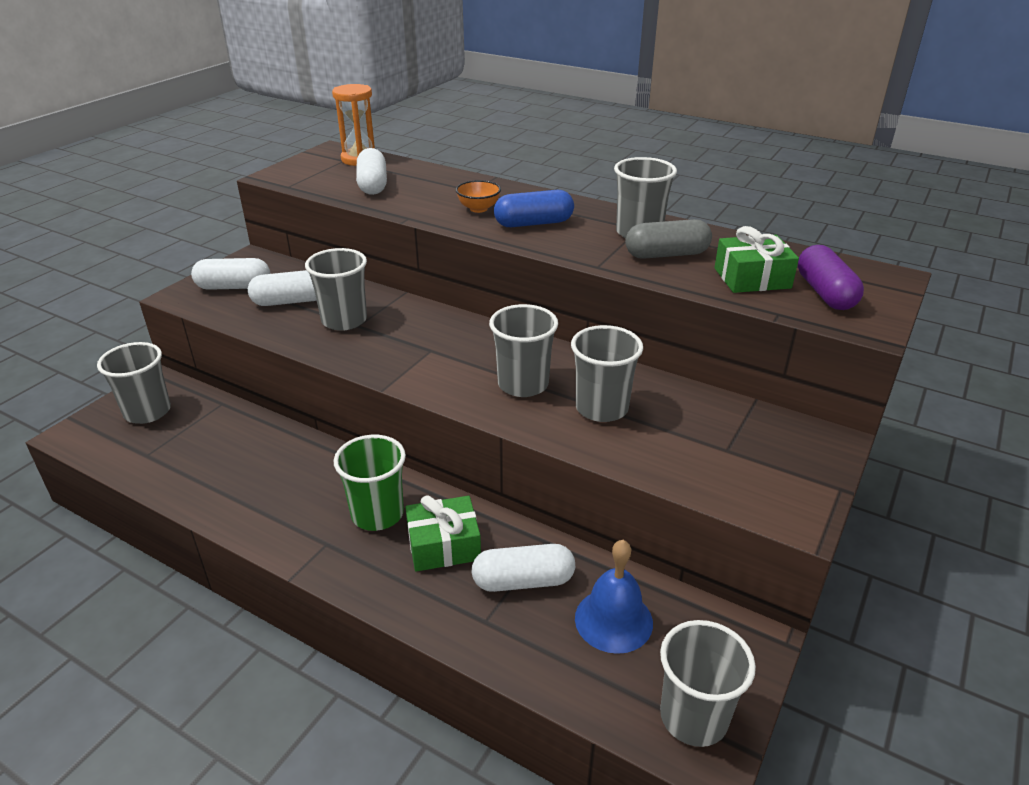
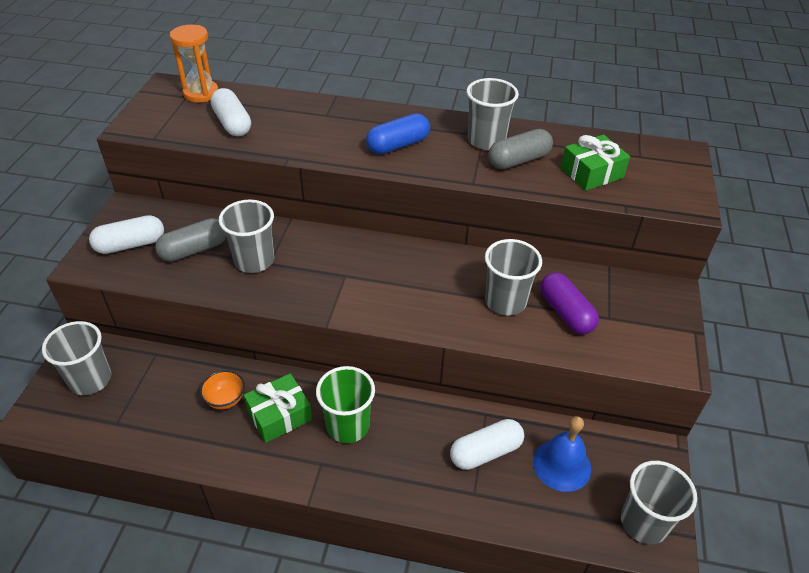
camera: 20 degrees left, 10 degrees up
(291, 301) = (194, 250): white capsule -> grey capsule
(443, 545) = (413, 439): green gift -> green gift (279, 415)
(478, 209) = (343, 136): orange bowl -> orange bowl (225, 399)
(523, 384) = (436, 293): grey cup -> none
(825, 293) = (648, 178): purple capsule -> purple capsule (566, 312)

